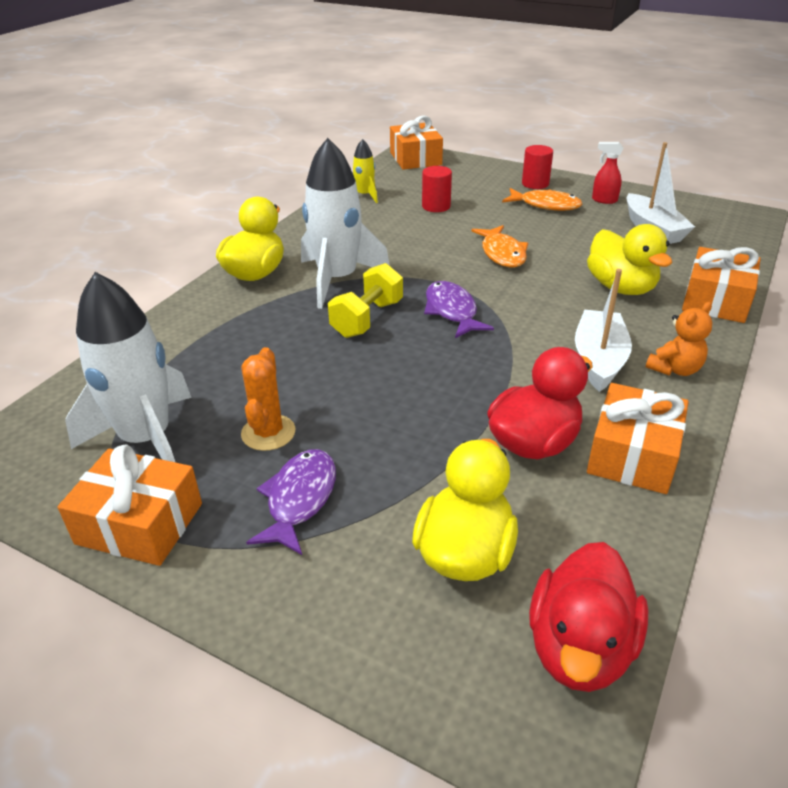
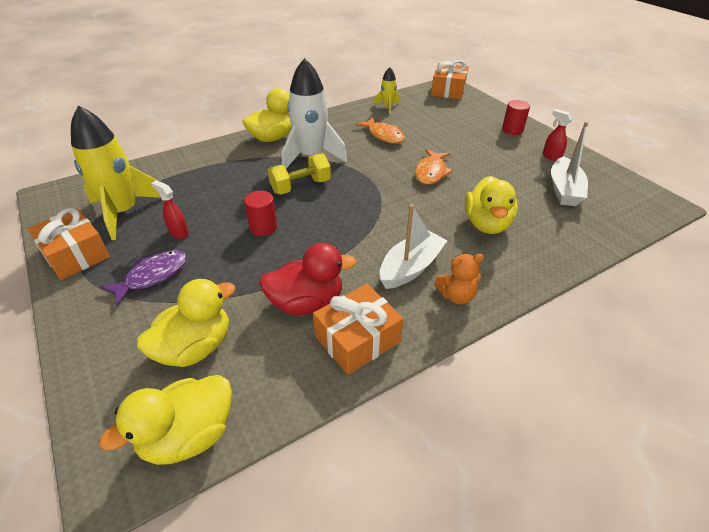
camera: 30 degrees right, 5 degrees up
(147, 439) = (124, 212): white rocket -> yellow rocket
(268, 433) = (178, 233): orange cactus -> red spray bottle
(436, 206) = (424, 127): red cylinder -> red cylinder (263, 227)
(452, 311) = (355, 199): purple fish -> none
(545, 205) = (502, 148): orange fish -> orange fish (384, 135)
(579, 647) = (189, 436): red duck -> yellow duck
(716, 300) = (550, 259): orange gift -> none

